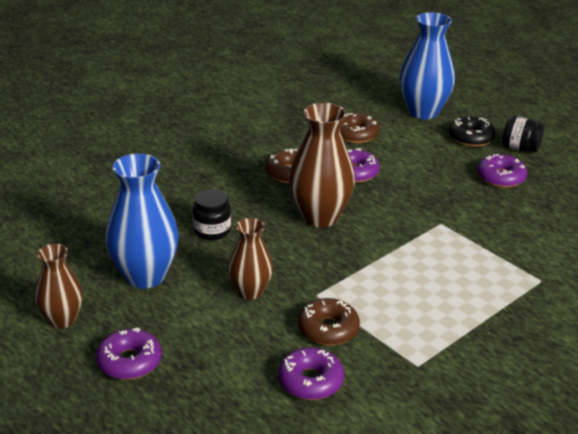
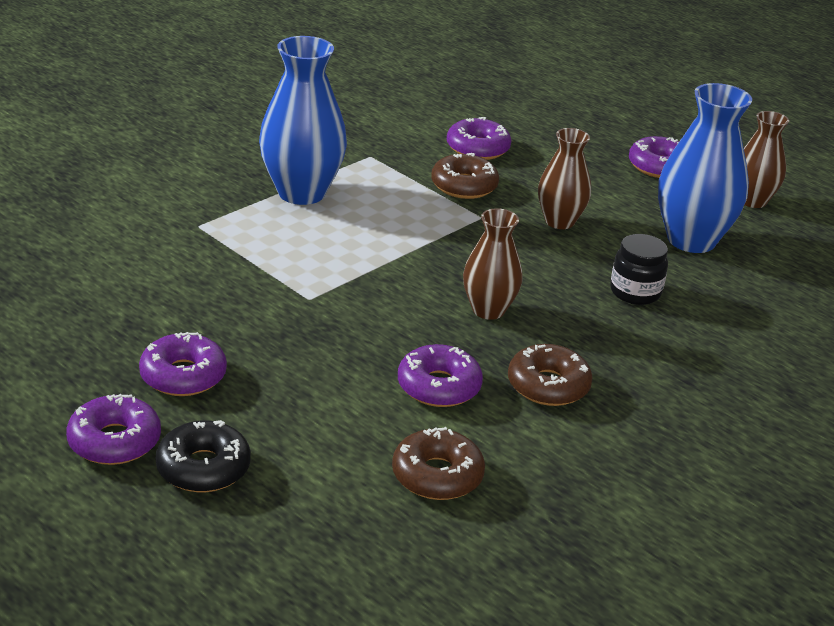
camera: 175 degrees right, 0 degrees up
(319, 217) = (488, 310): brown vase -> brown vase, size x0.61
(423, 112) = (286, 545): blue vase -> blue vase (301, 192)
(520, 148) = (114, 441): black jar -> purple donut

